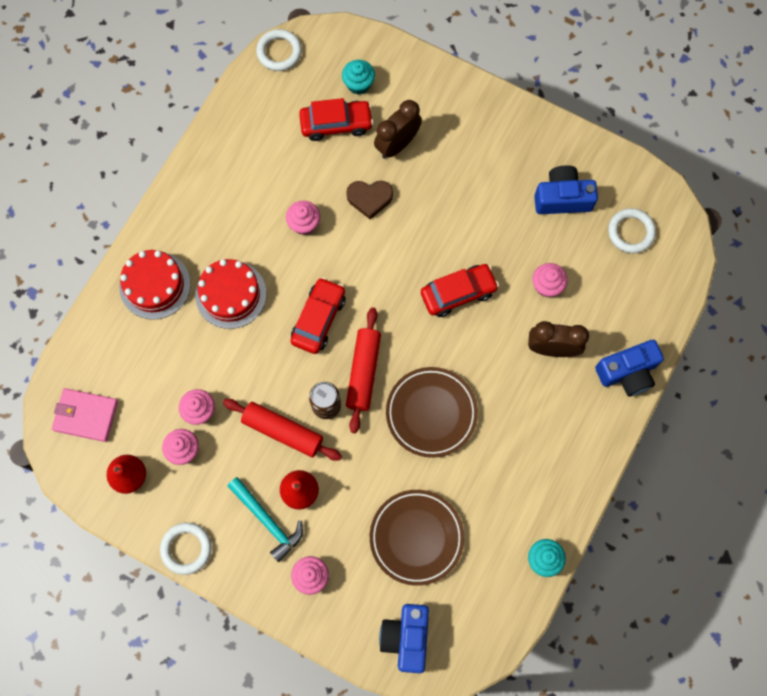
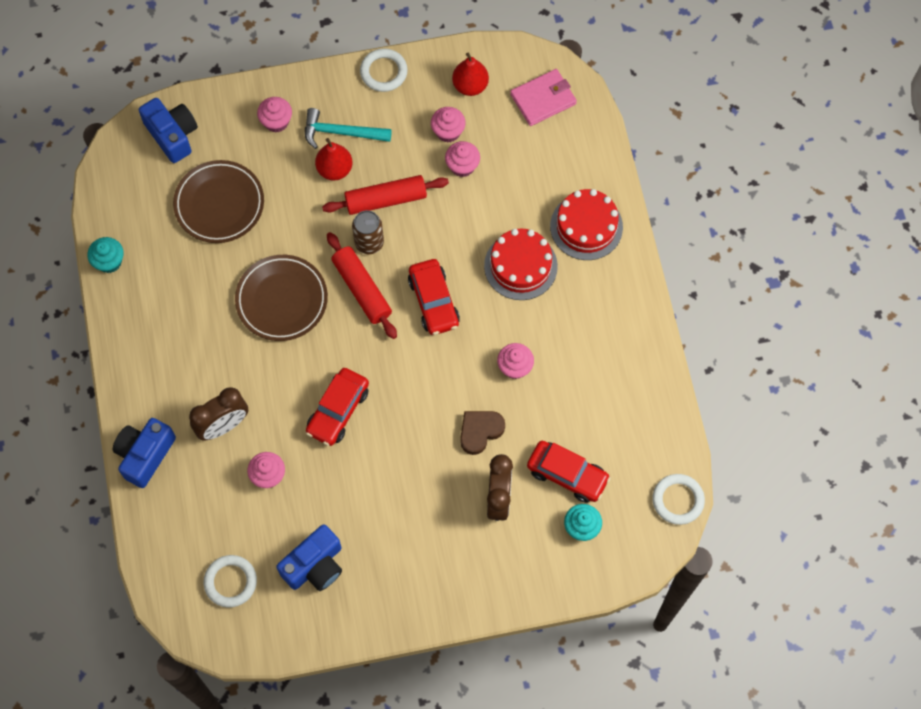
camera: 140 degrees right, 5 degrees down
(336, 124) = (567, 474): red car -> red car turned 105 degrees counterclockwise

